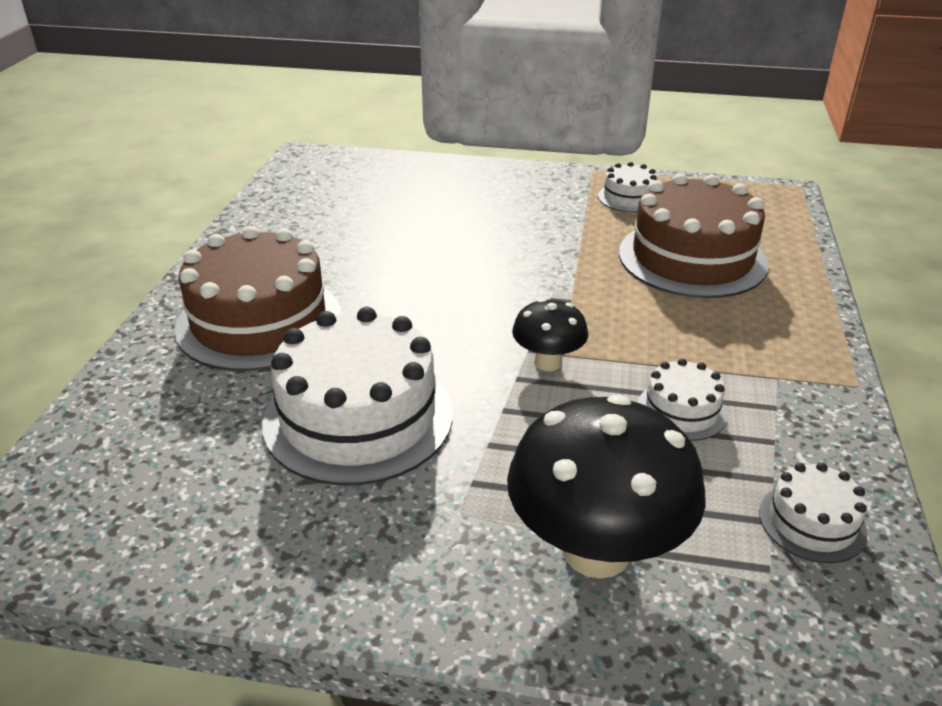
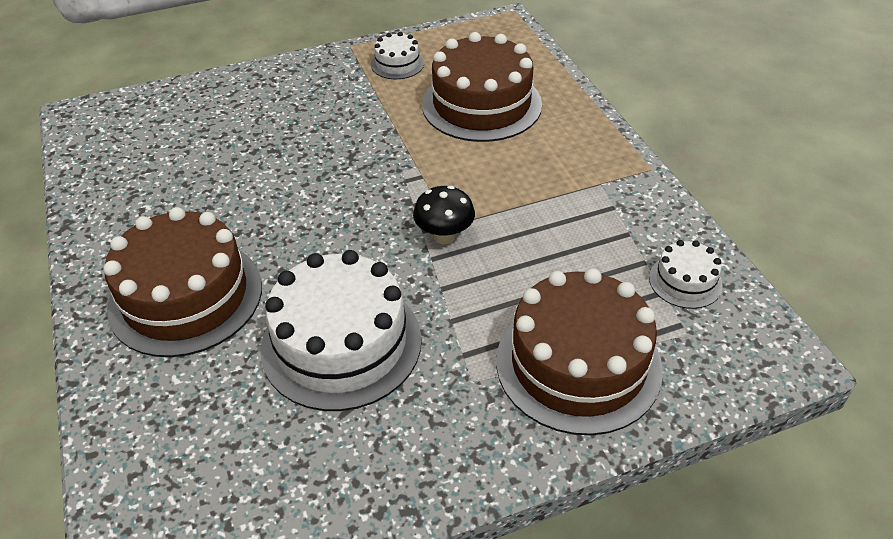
camera: 30 degrees left, 10 degrees up
(596, 551) = (578, 364): black mushroom -> brown cake
(681, 410) = (559, 235): white cake -> none

